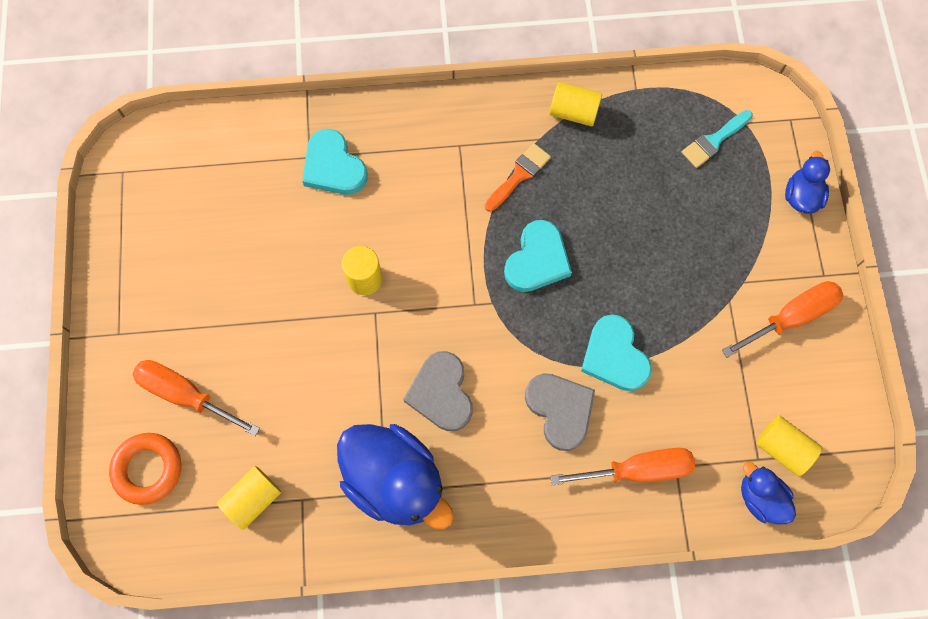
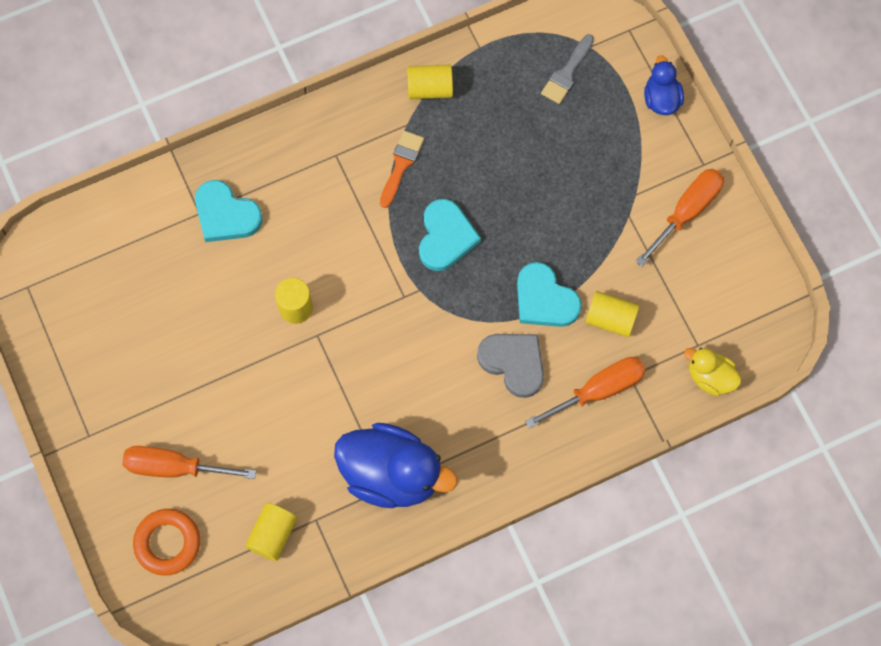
camera: 20 degrees left, 0 degrees up
(441, 393) = (404, 385): grey heart -> none
(714, 141) = (567, 73): turquoise brush -> grey brush
(760, 498) = (710, 377): blue duck -> yellow duck
(782, 448) = (715, 328): yellow cylinder -> yellow cylinder (610, 319)

